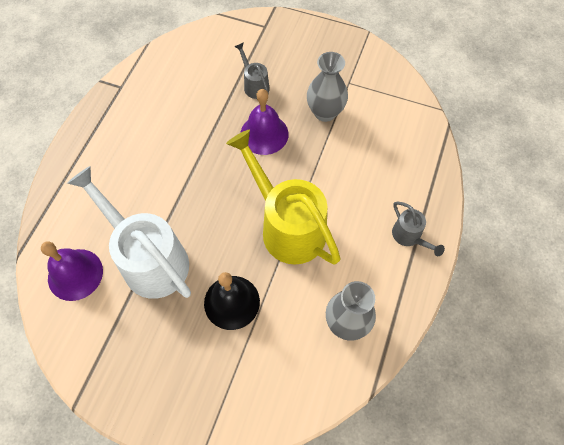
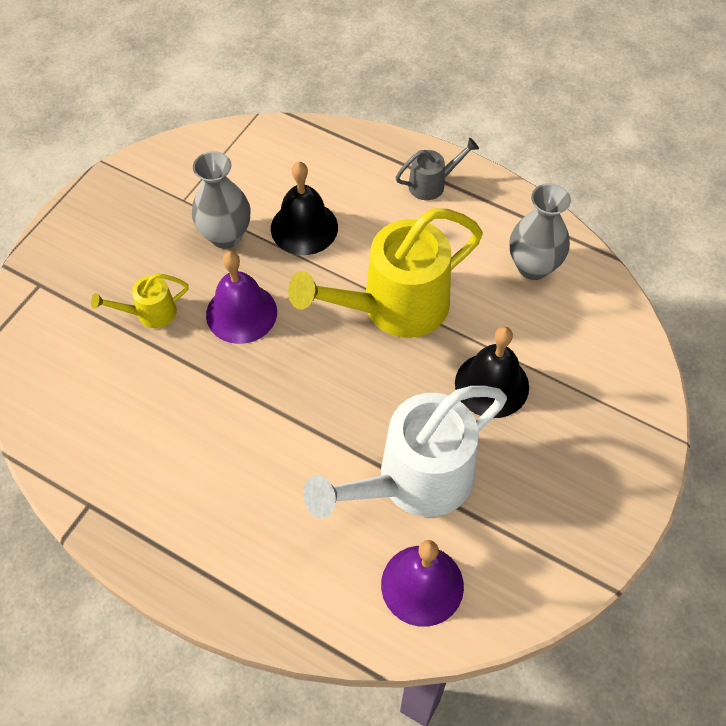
camera: 80 degrees left, 5 degrees down
(254, 85) = (150, 313): grey watering can -> yellow watering can
(344, 157) = (304, 227): none -> black bell

